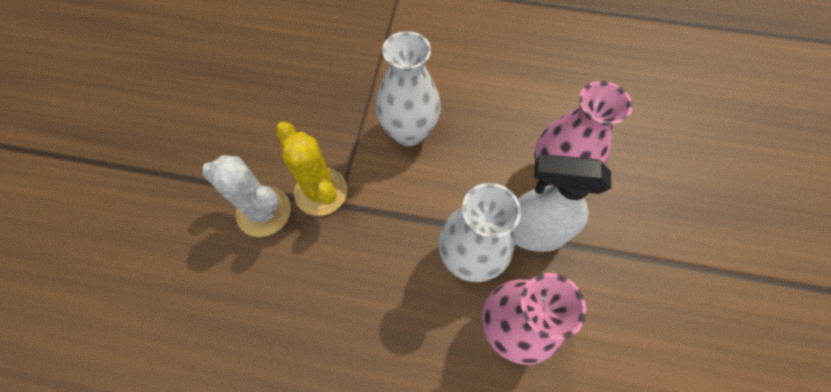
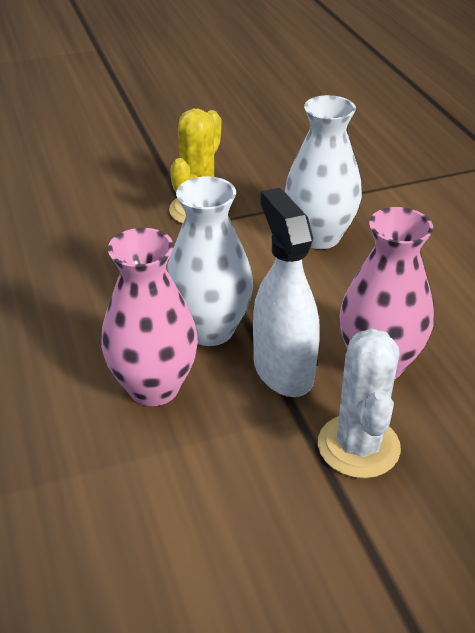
camera: 60 degrees right, 25 degrees down
(264, 211) = (151, 188): white cactus -> white cactus (358, 446)

